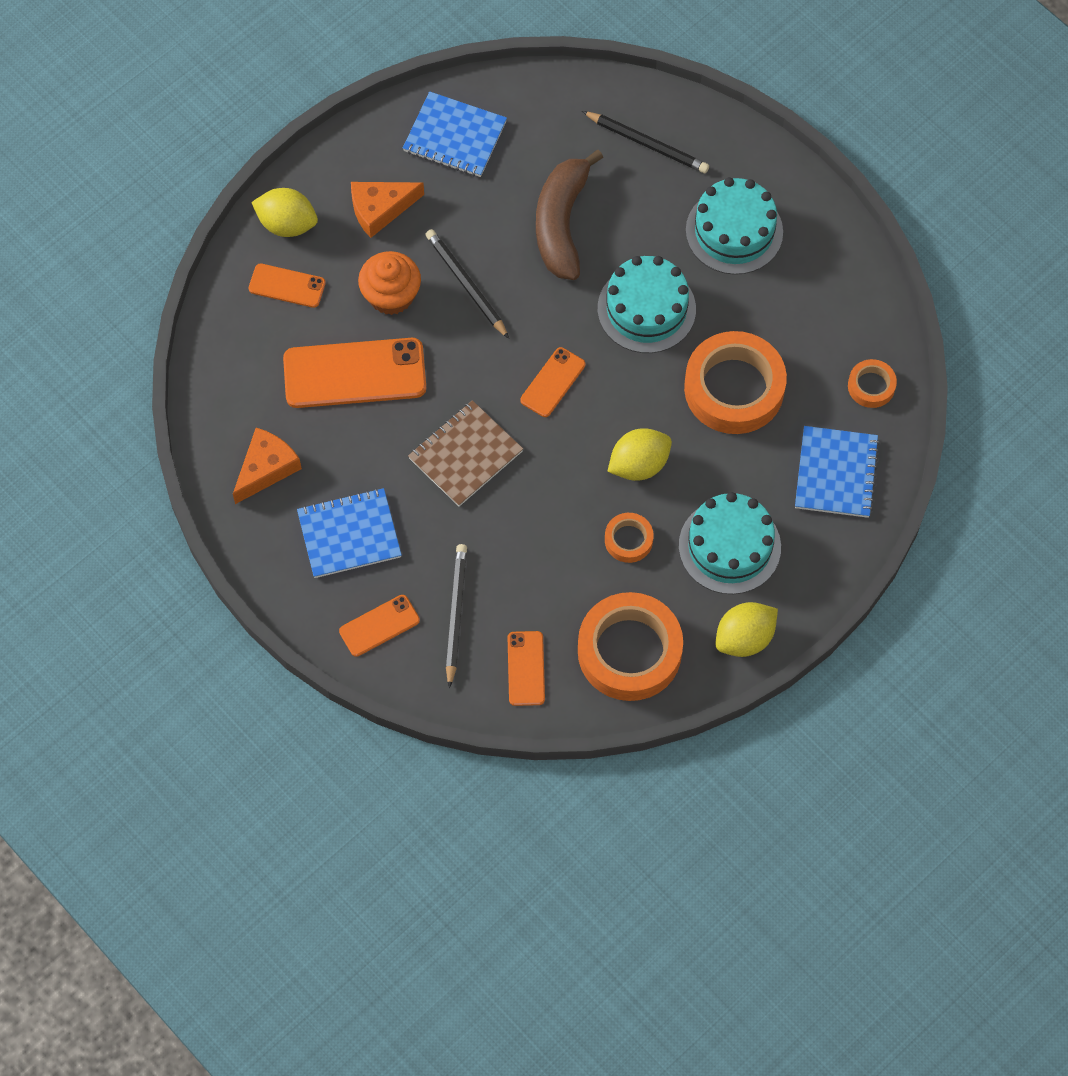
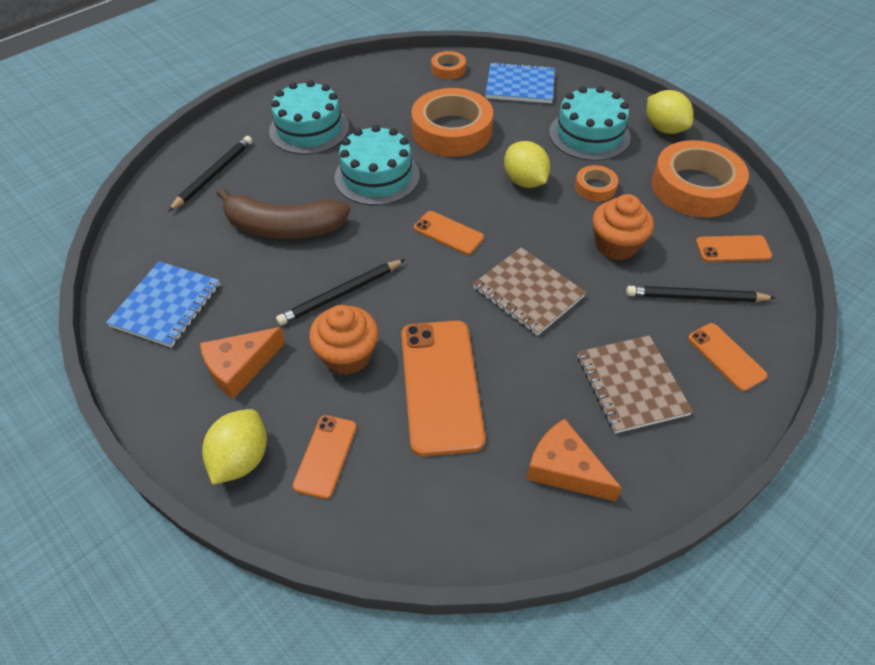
camera: 90 degrees left, 15 degrees down
(349, 535) = (631, 385): blue notebook -> brown notebook
(380, 209) = (240, 367): orange cheese -> orange cheese turned 75 degrees clockwise
(533, 549) = (616, 245): none -> orange cupcake

